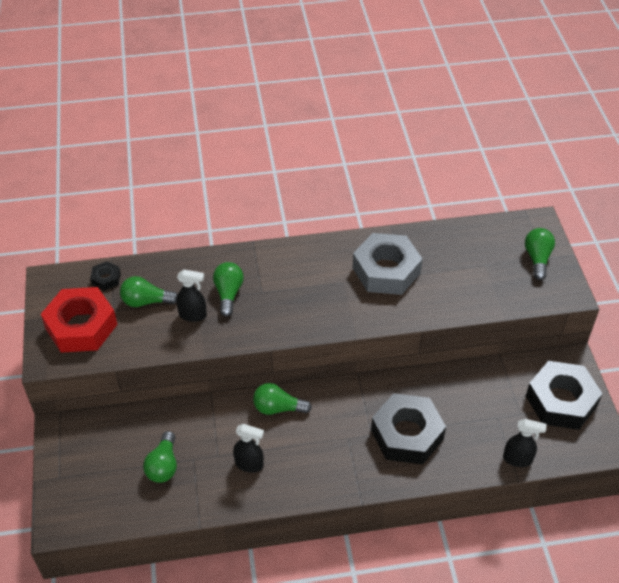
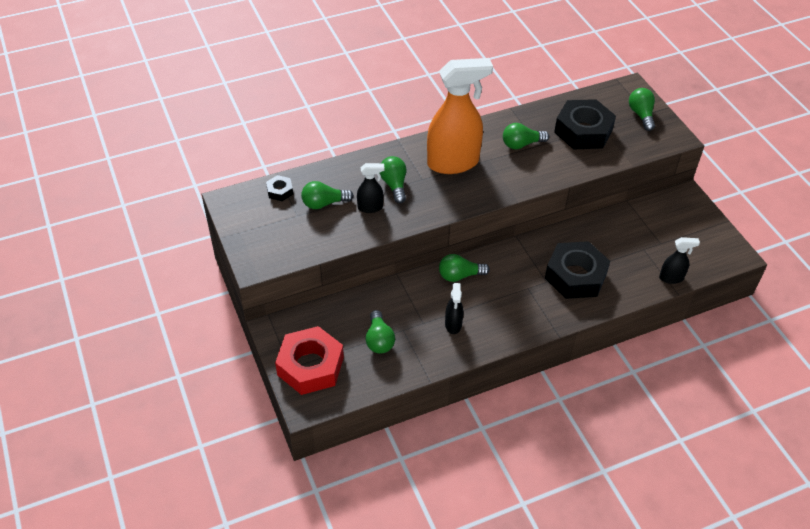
camera: 15 degrees left, 0 degrees up
(81, 326) = (274, 233): red nut -> red nut (310, 366)
(249, 464) = (453, 324): black spray bottle -> black spray bottle turned 90 degrees clockwise
(302, 279) = (453, 163): none -> orange spray bottle
(386, 270) = (521, 144): grey nut -> green light bulb
(561, 401) = (689, 227): black nut -> black nut (583, 131)

